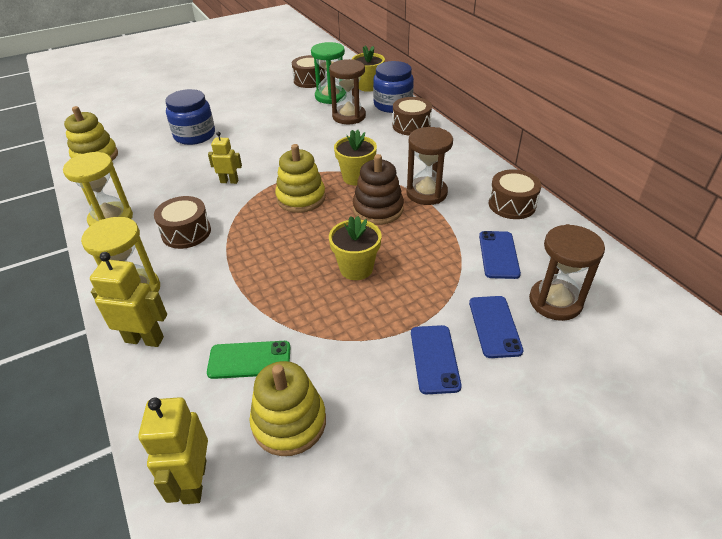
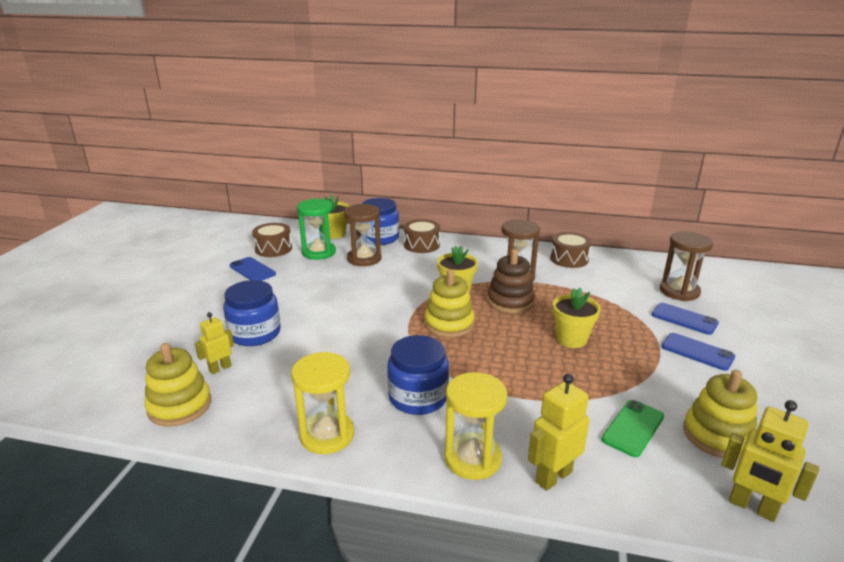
camera: 50 degrees left, 15 degrees down
(186, 232) = (418, 397): brown drum -> blue jar
(229, 181) = (369, 345): yellow robot -> yellow robot (220, 368)
(498, 255) = (615, 286): blue phone -> blue phone (252, 270)

